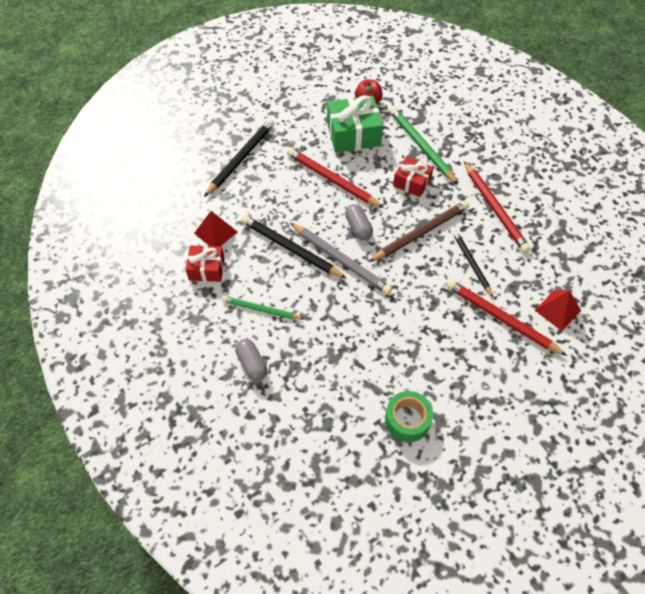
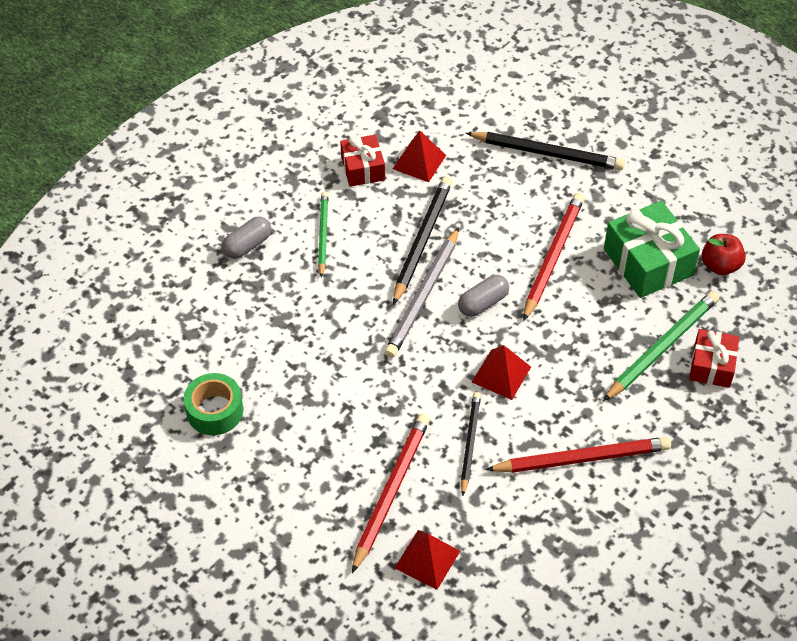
camera: 75 degrees right, 5 degrees down
(412, 182) = (587, 348): red gift -> red gift (712, 366)
(420, 233) = (501, 374): brown pencil -> red pyramid
(471, 264) = (469, 443): black pencil -> black pencil turned 45 degrees counterclockwise
(495, 208) = (581, 458): red pencil -> red pencil turned 150 degrees counterclockwise

